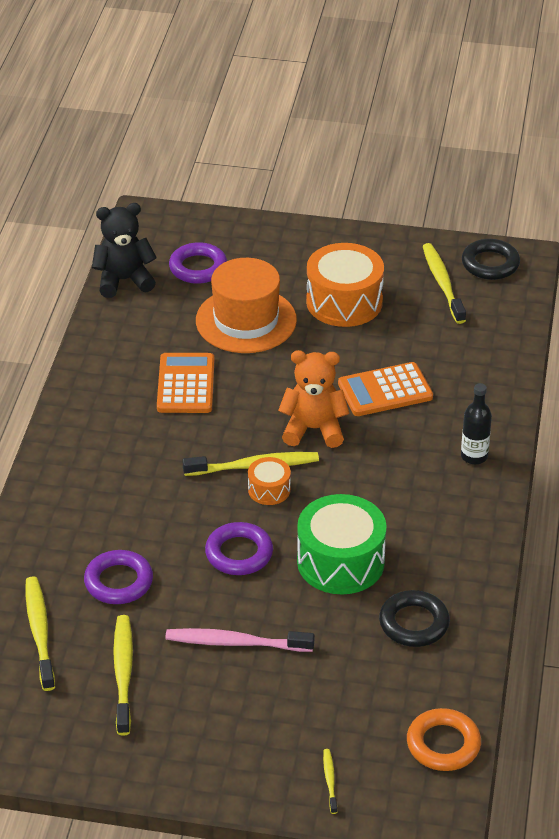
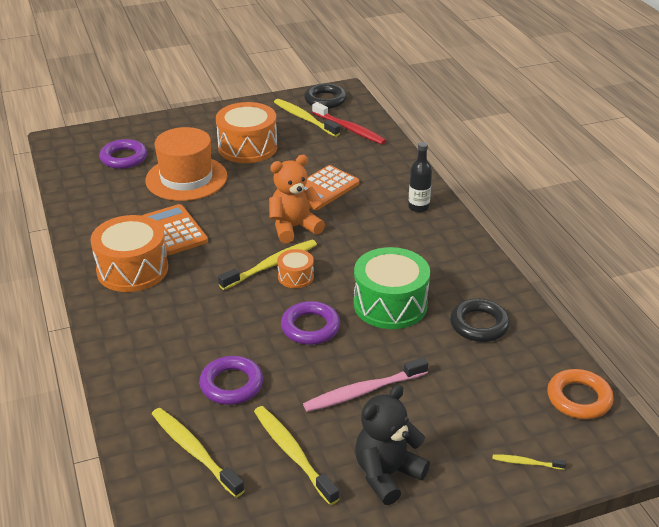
camera: 30 degrees left, 5 degrees down
(113, 415) = (132, 269): none -> orange drum
(124, 280) = (72, 181): black teddy bear -> black teddy bear (387, 474)
(330, 780) = (526, 463): yellow toothbrush -> yellow toothbrush turned 45 degrees counterclockwise
(484, 318) = (350, 129): none -> red toothbrush

